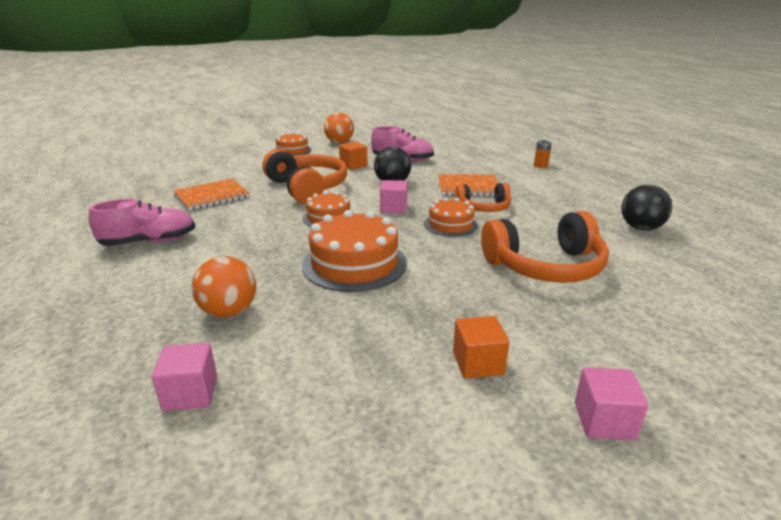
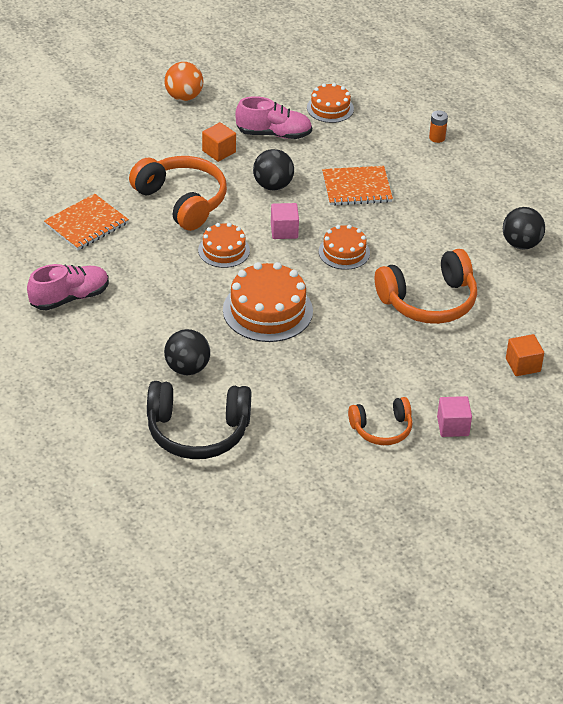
camera: 10 degrees left, 15 degrees up
(190, 393) = (197, 432): pink cube -> black headphones
(229, 312) = (187, 368): orange ball -> black ball
(292, 150) = (131, 121): orange cake -> orange cake (330, 108)
(478, 363) = (377, 395): orange cube -> orange cube (523, 365)
(483, 207) = (374, 223): orange headphones -> orange headphones (382, 429)

